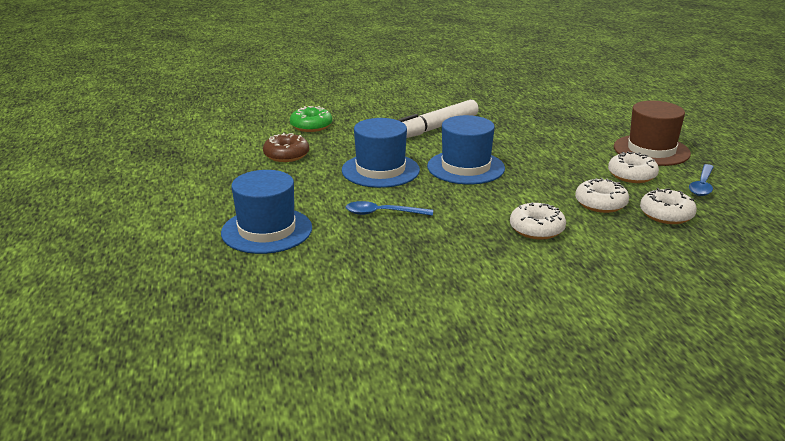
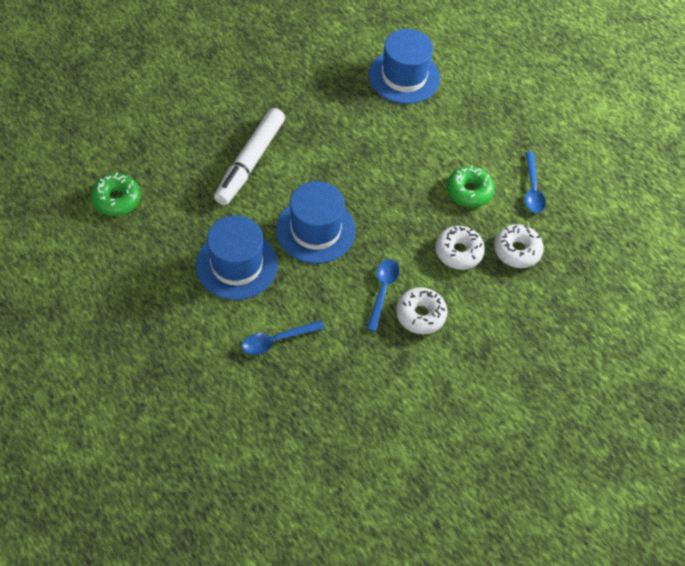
camera: 30 degrees left, 30 degrees up
(267, 230) = (186, 409): blue hat -> blue hat (404, 76)
(286, 155) = (125, 269): brown donut -> none
(506, 209) = (382, 291): none -> blue spoon
(632, 175) = (469, 191): white donut -> green donut
(651, 150) = (472, 137): brown hat -> none

